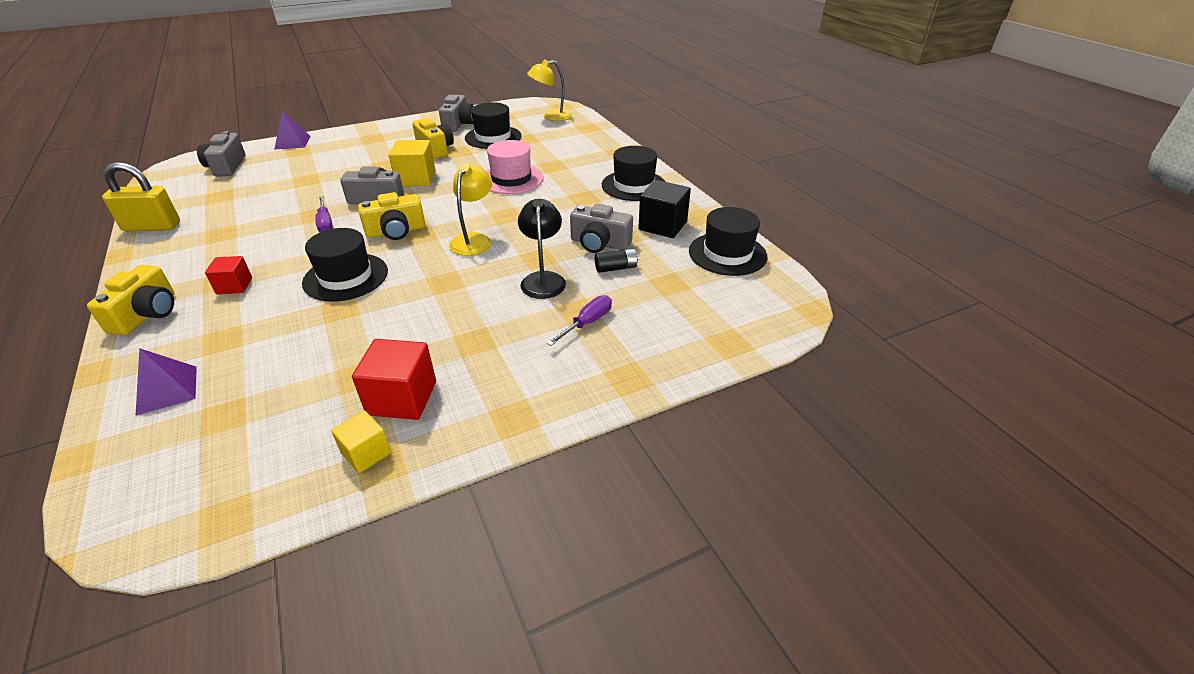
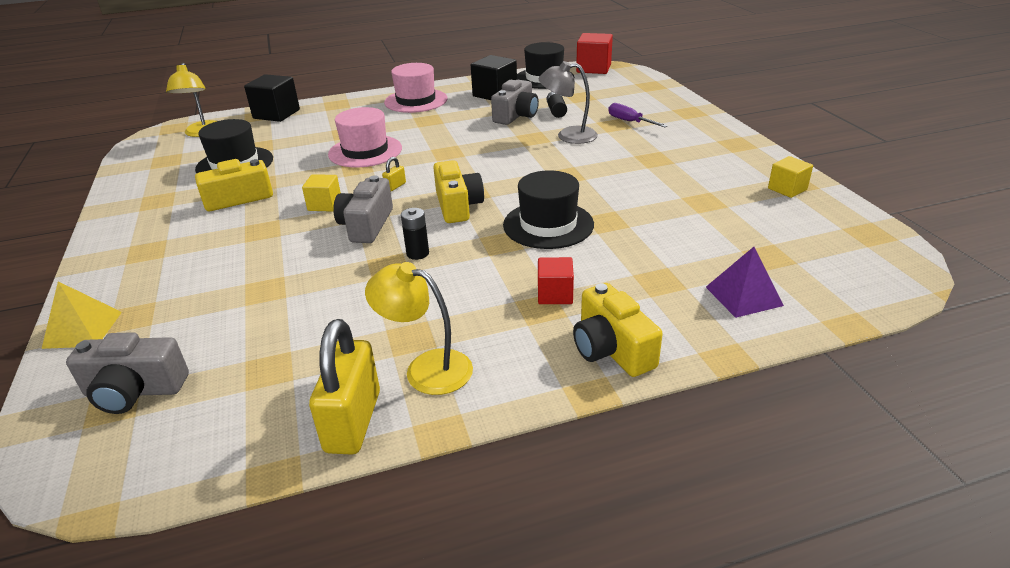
camera: 80 degrees left, 5 degrees down
(147, 314) = (611, 349): yellow camera -> yellow camera turned 135 degrees counterclockwise
(292, 142) = (82, 329): purple pyramid -> yellow pyramid
(325, 223) = (417, 253): purple screwdriver -> black battery
(402, 398) = (727, 181): red cube -> red cube (593, 68)
(416, 179) = (324, 205): yellow cube -> yellow cube, size x0.61
(440, 200) = (395, 186): none -> yellow padlock
(458, 124) = (162, 187): grey camera -> none
(474, 240) = (492, 165): yellow lamp -> yellow lamp (426, 368)
(543, 279) = (568, 136): black lamp -> grey lamp
(591, 133) = (276, 114): none -> black cube
(634, 185) = (416, 101): black hat -> pink hat

